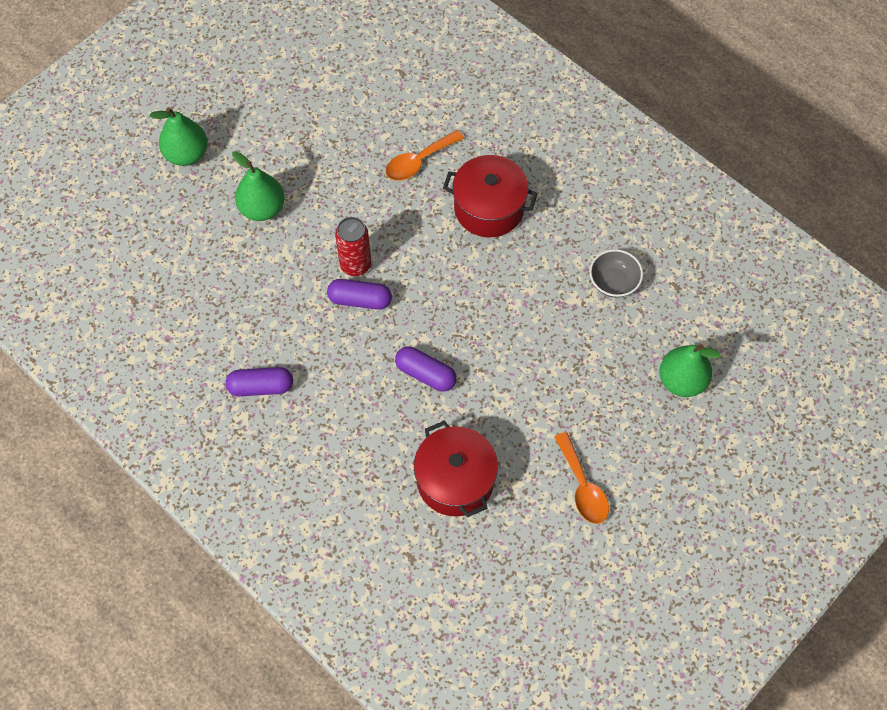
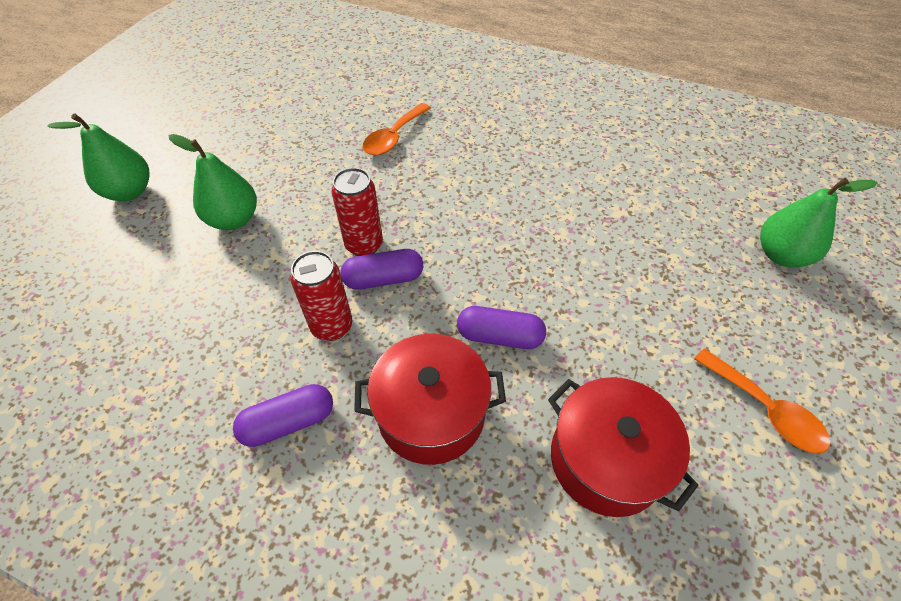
camera: 20 degrees left, 10 degrees down
(309, 326) = (332, 326): none -> red can
(489, 208) = (485, 157): red pot -> red pot (431, 413)
(613, 282) = (647, 186): grey bowl -> none

